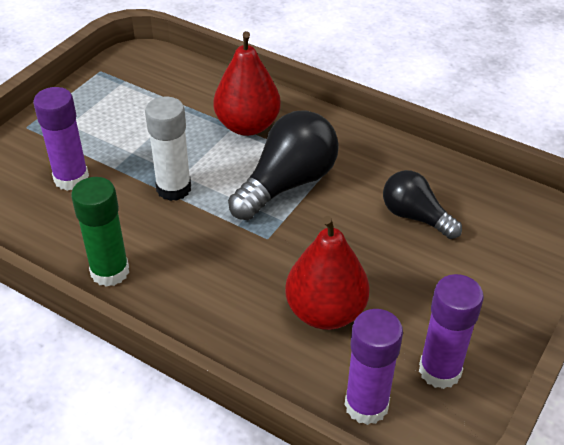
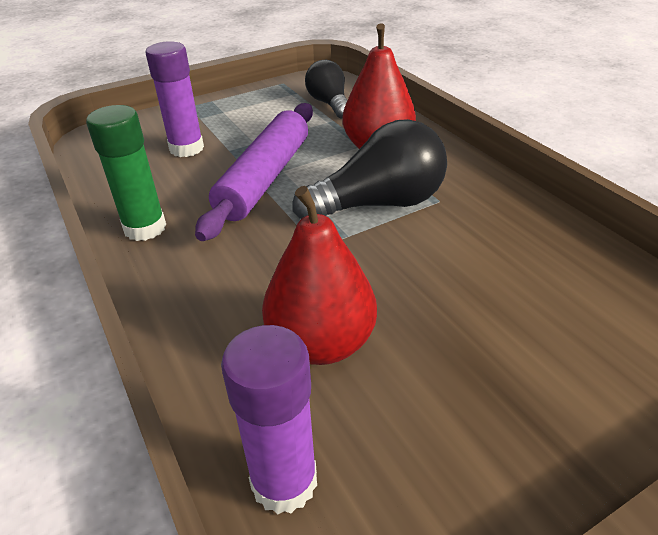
camera: 30 degrees right, 5 degrees down
(173, 188) = (264, 178): white glue stick -> purple rolling pin
(415, 216) = (507, 277): black light bulb -> black light bulb (329, 104)
(439, 370) = (419, 480): purple glue stick -> none

